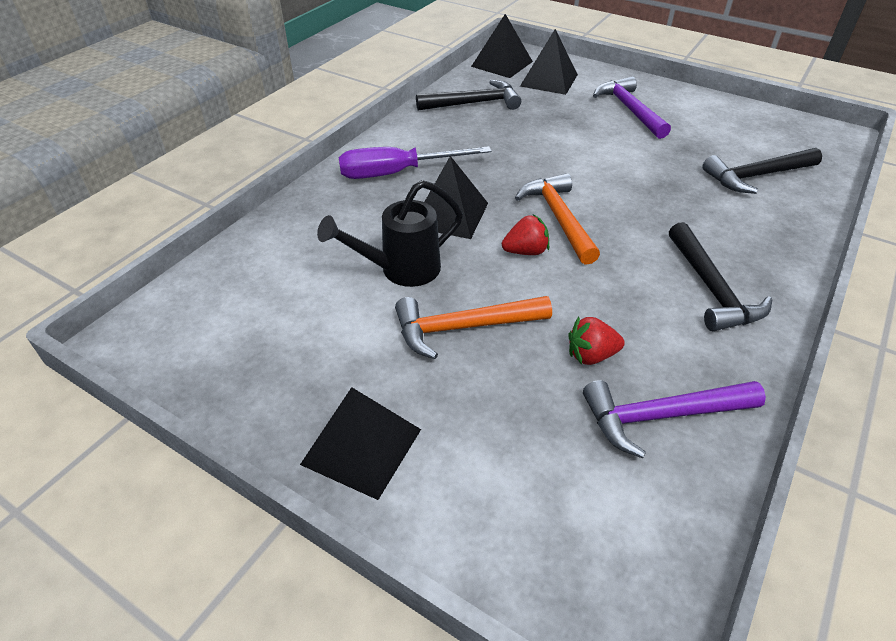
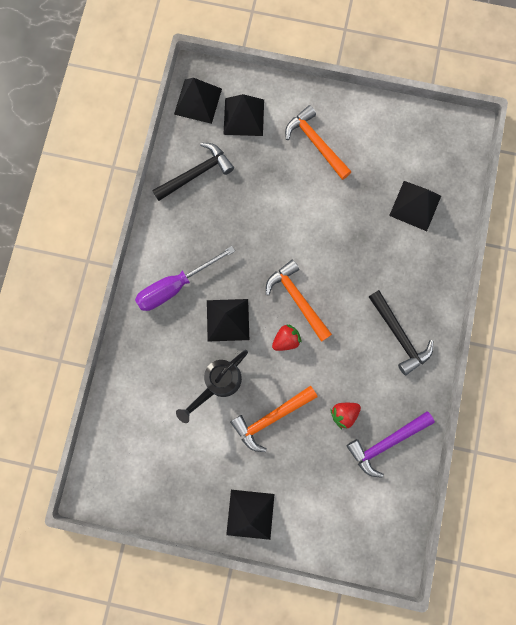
camera: 20 degrees left, 35 degrees up
(629, 109) = (315, 143): purple hammer -> orange hammer
(756, 176) = (415, 205): black hammer -> black pyramid

